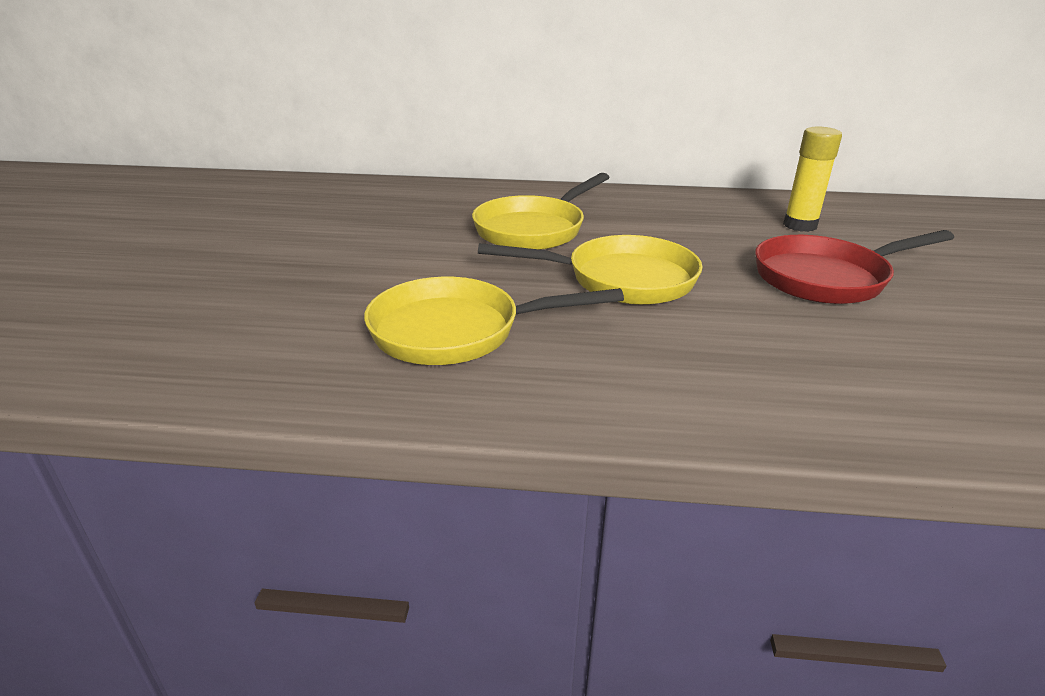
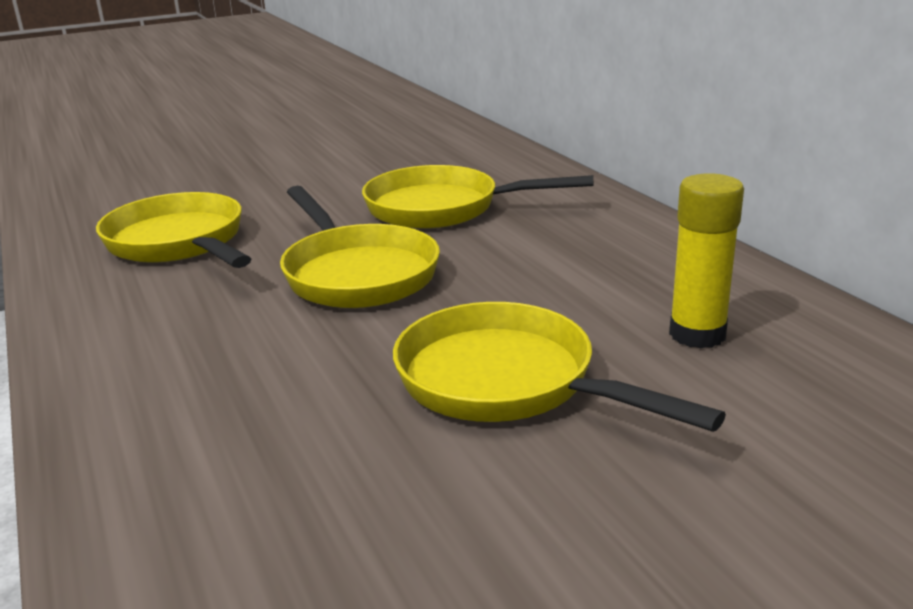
camera: 60 degrees right, 5 degrees down
(827, 278) = (507, 382): red pan -> yellow pan

